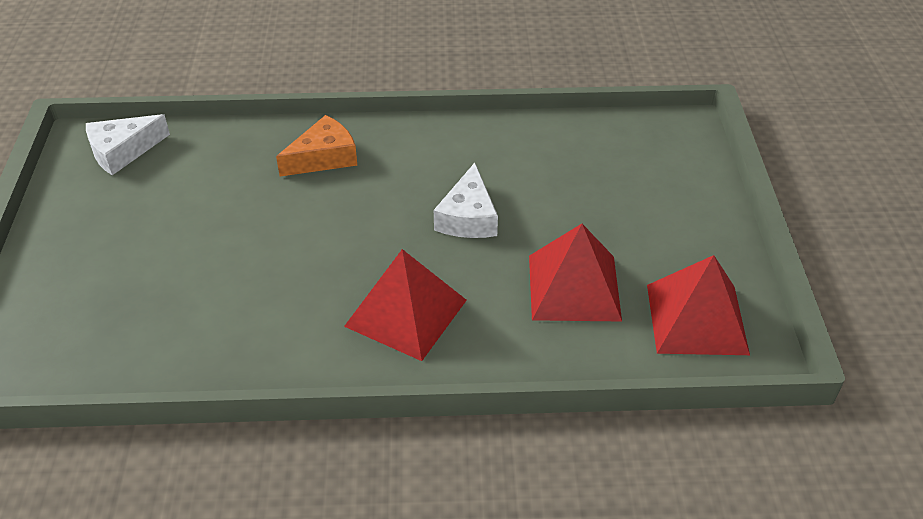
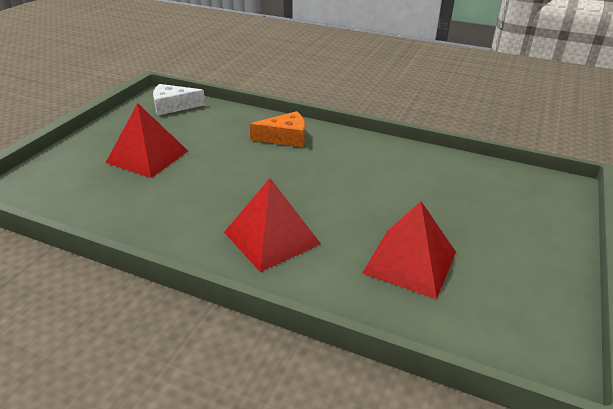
camera: 25 degrees right, 10 degrees down
(468, 217) = (357, 194): white cheese -> none
(697, 319) = (506, 320): red pyramid -> red pyramid (147, 156)

